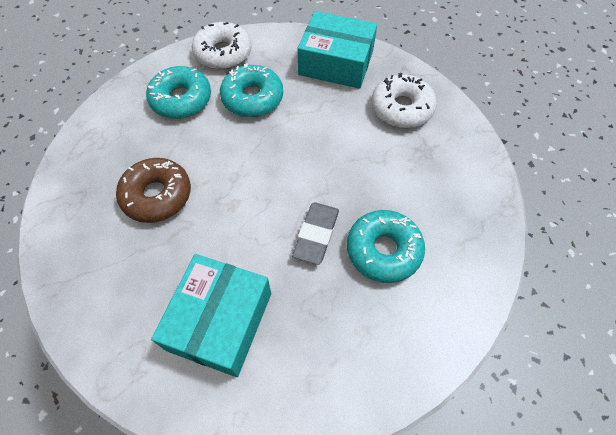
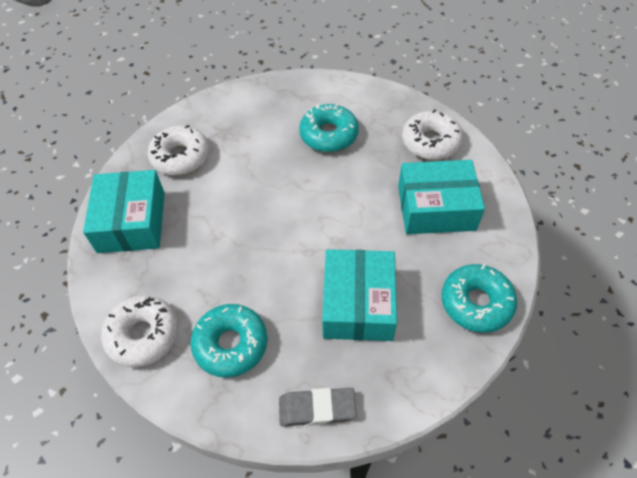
camera: 110 degrees left, 5 degrees down
(157, 195) = (358, 304): brown donut -> turquoise box
(252, 98) = (206, 276): turquoise donut -> turquoise donut (476, 303)
(316, 234) = (336, 176): grey eraser -> grey eraser (317, 408)
(323, 370) = (430, 142): none -> white donut

